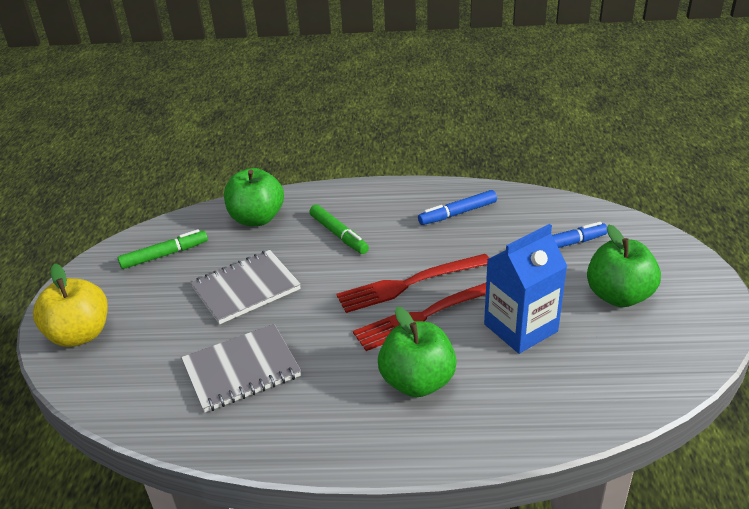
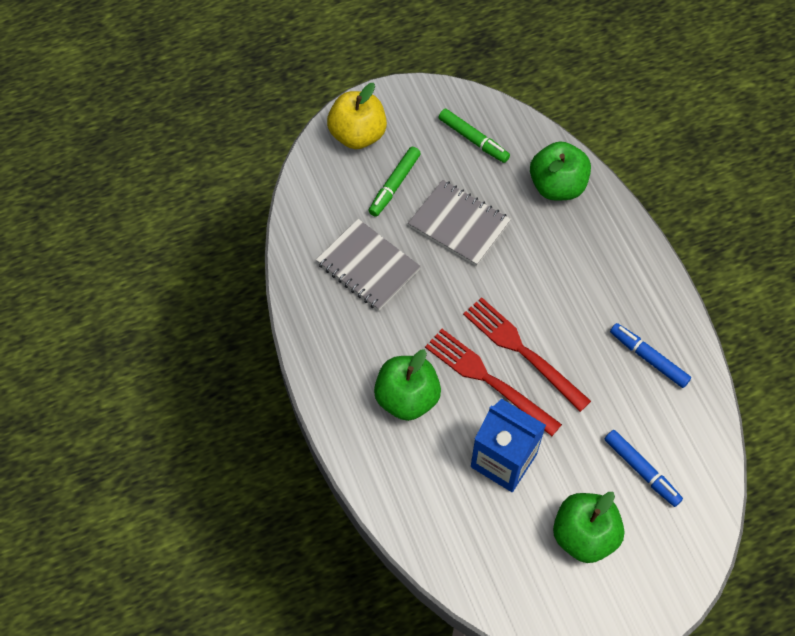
camera: 65 degrees right, 25 degrees up
(339, 234) = (565, 265): green marker -> green marker (394, 185)

